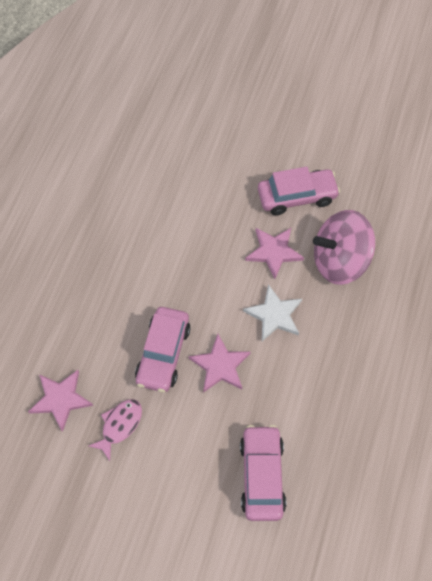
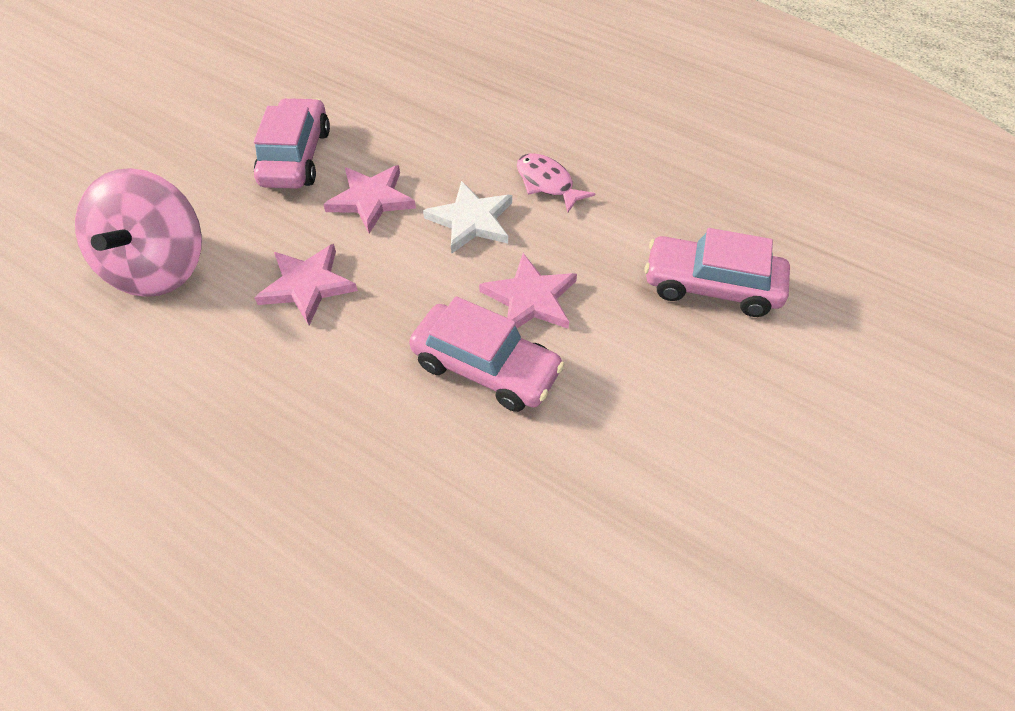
camera: 75 degrees left, 10 degrees down
(60, 399) = (523, 548): pink star -> pink star (307, 285)
(120, 425) = (597, 456): pink fish -> pink fish (547, 183)
(339, 261) = (418, 139): pink spinning top -> pink spinning top (159, 267)

